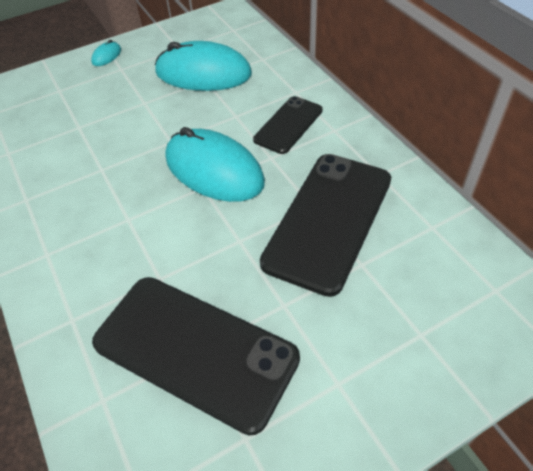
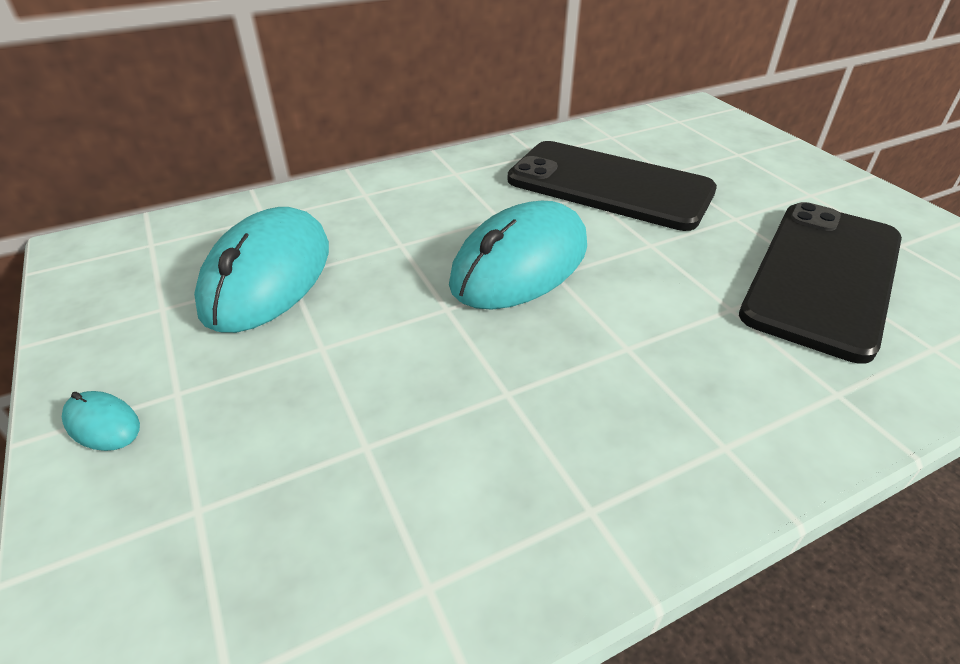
camera: 90 degrees left, 10 degrees down
(288, 125) = (436, 202): black phone -> none

